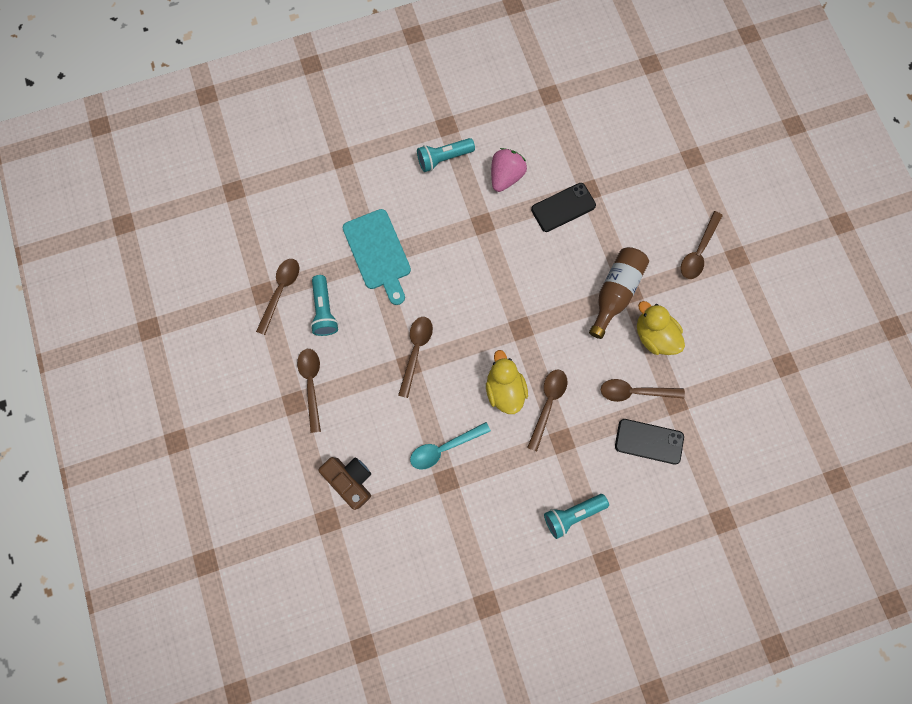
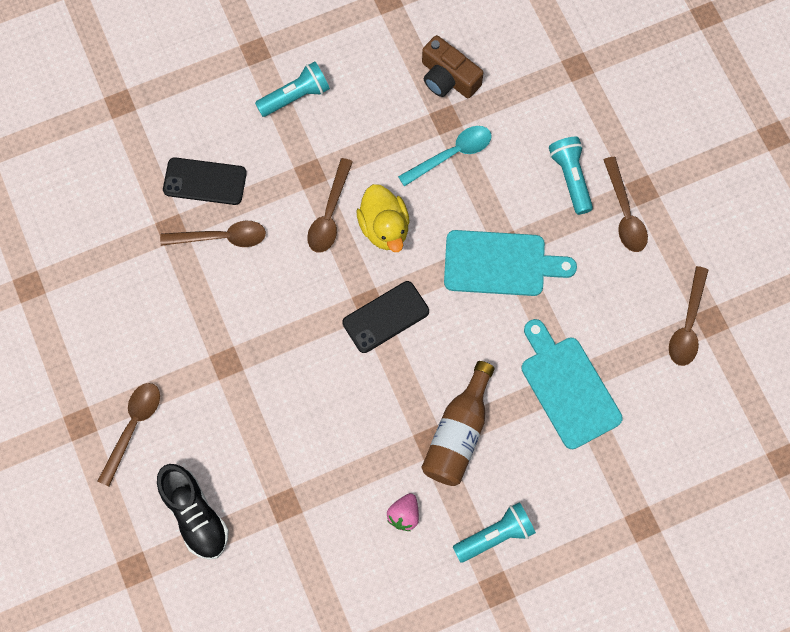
camera: 175 degrees right, 5 degrees down
(324, 310) = (625, 305): turquoise flashlight -> turquoise flashlight (571, 178)
(350, 479) = (558, 111): brown camera -> brown camera (448, 78)
(416, 351) = (500, 263): brown spoon -> turquoise cutting board
(505, 177) = (404, 515): pink strawberry -> pink strawberry, size x0.64
(563, 207) = (320, 475): black phone -> black phone (385, 317)
(614, 292) = (247, 360): brown bottle -> brown bottle (458, 433)
(651, 188) = (195, 515): none -> black shoe
(653, 335) = (196, 309): yellow duck -> none

